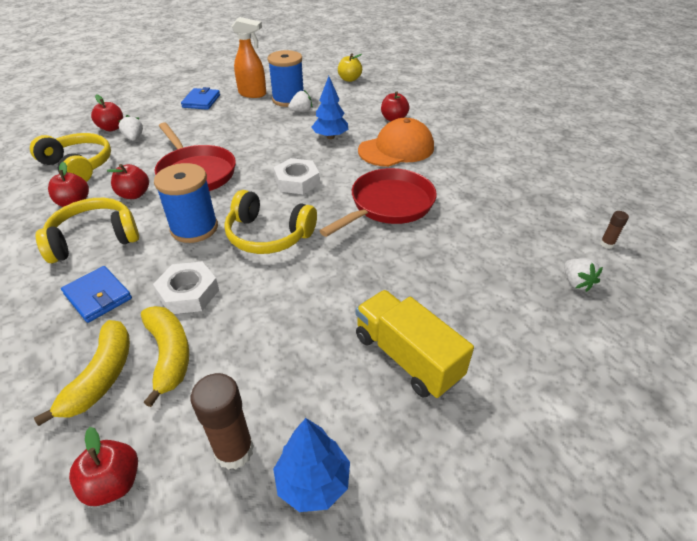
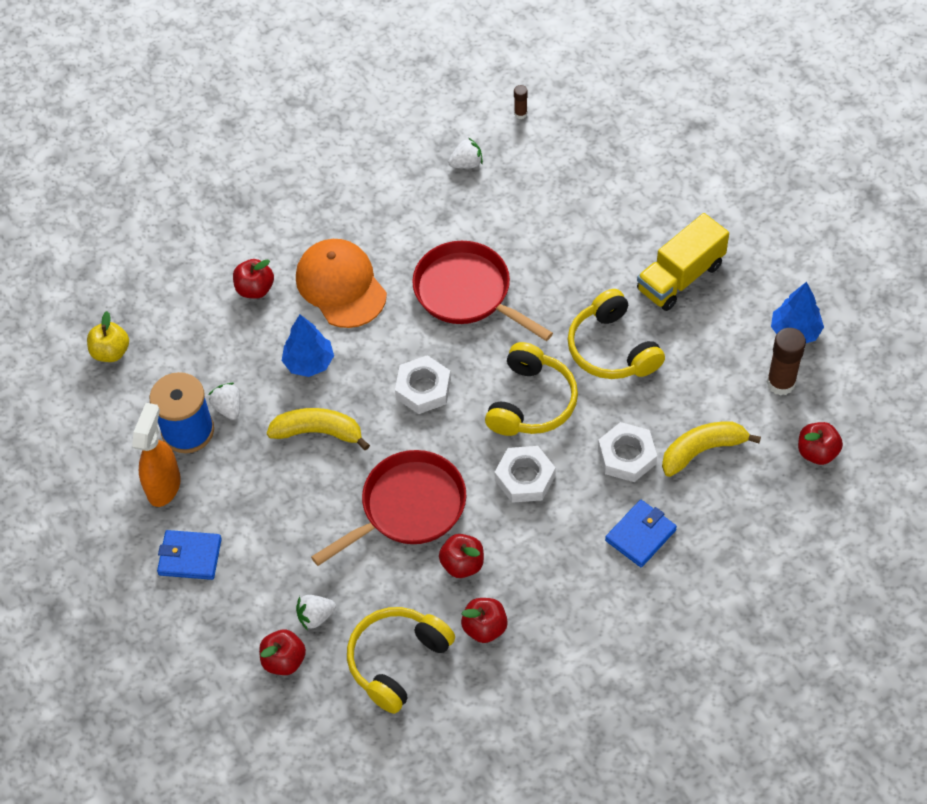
camera: 90 degrees left, 15 degrees up
(94, 239) = (553, 575): yellow headphones -> yellow headphones (612, 349)
(102, 376) = (731, 494): yellow banana -> yellow banana (318, 432)
(194, 228) = (525, 478): blue spool -> white nut
(576, 282) = (578, 148): white strawberry -> white strawberry (466, 164)

